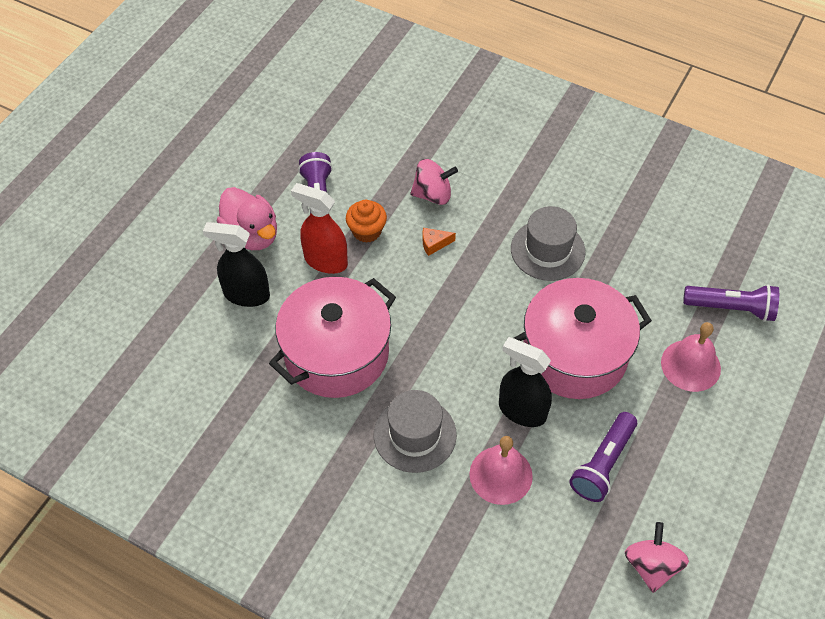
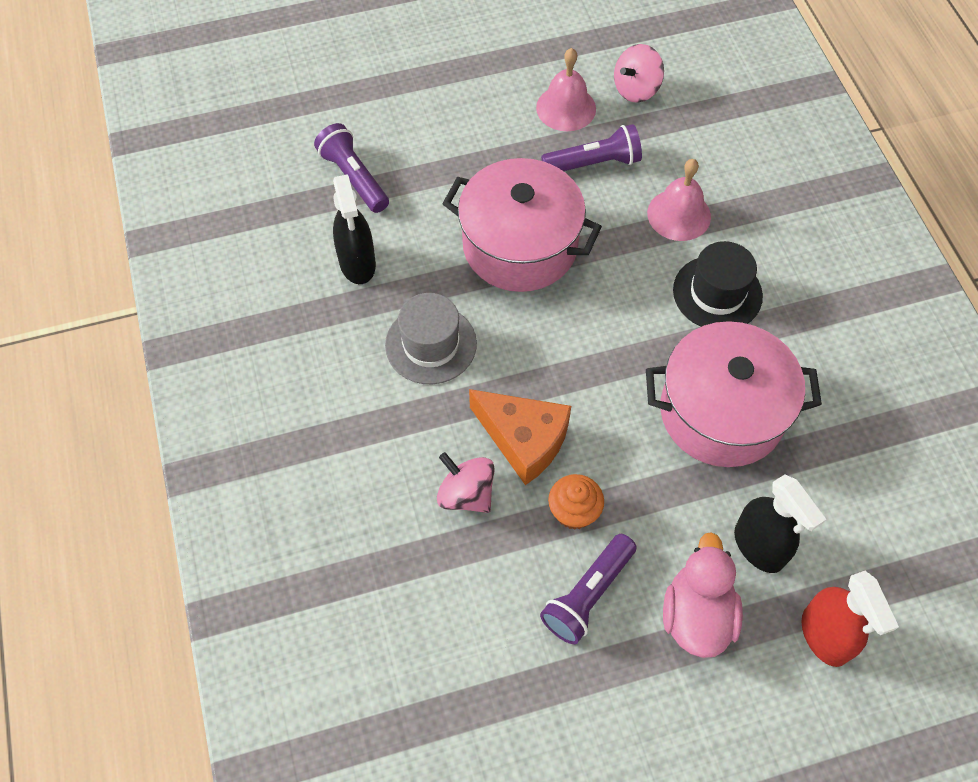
camera: 135 degrees left, 5 degrees up
(325, 261) = (646, 515): red spray bottle -> red spray bottle (825, 636)
(415, 434) = (717, 293): grey hat -> black hat
(434, 244) = (523, 440): orange cheese -> orange cheese, size x2.39
(522, 411) = (611, 242): black spray bottle -> black spray bottle (357, 264)
(690, 365) = (442, 168): pink bell -> pink bell (566, 108)

